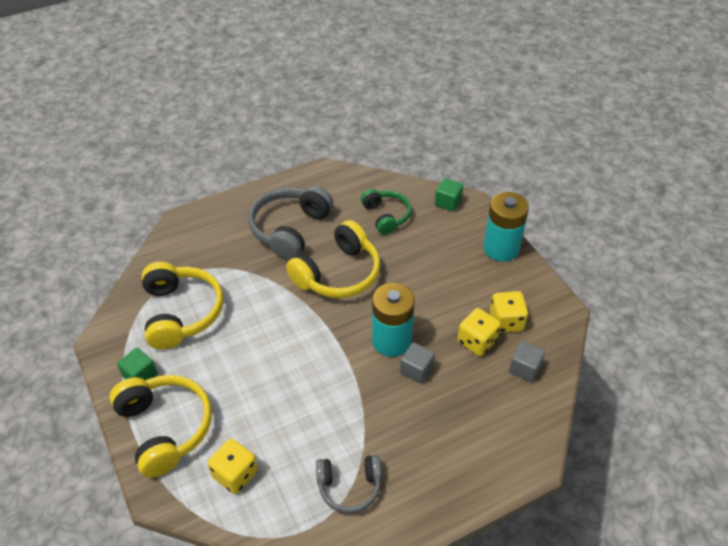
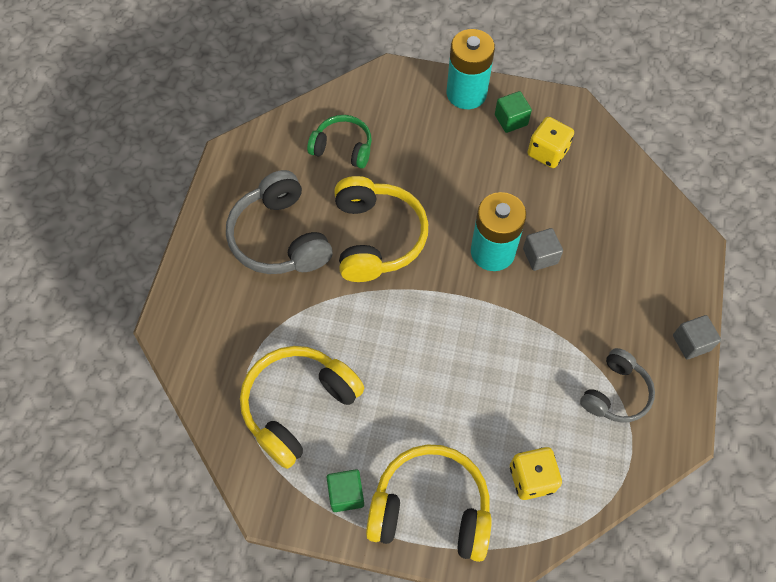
camera: 50 degrees left, 15 degrees up
(181, 313) = (298, 406): yellow headphones -> yellow headphones turned 75 degrees counterclockwise
(448, 202) = (374, 89): green cube -> green cube (511, 120)
(477, 341) = (549, 189): yellow dice -> none
(524, 369) = (605, 178): grey cube -> grey cube (691, 343)

